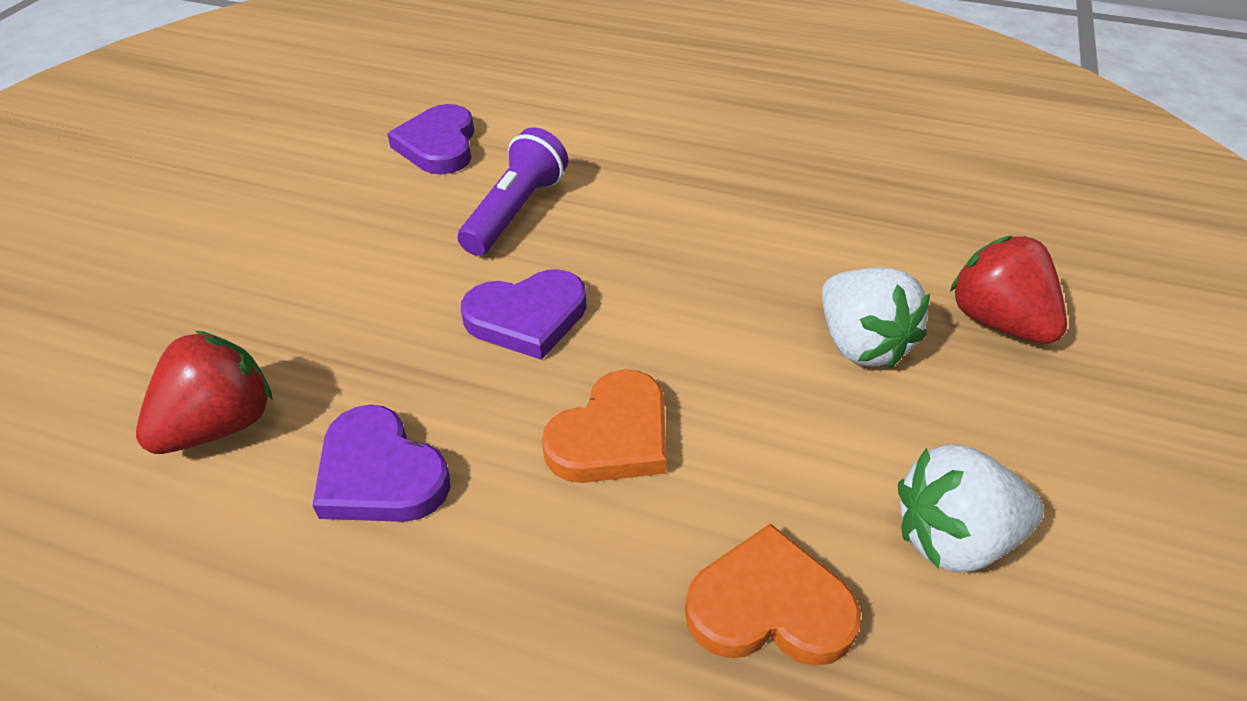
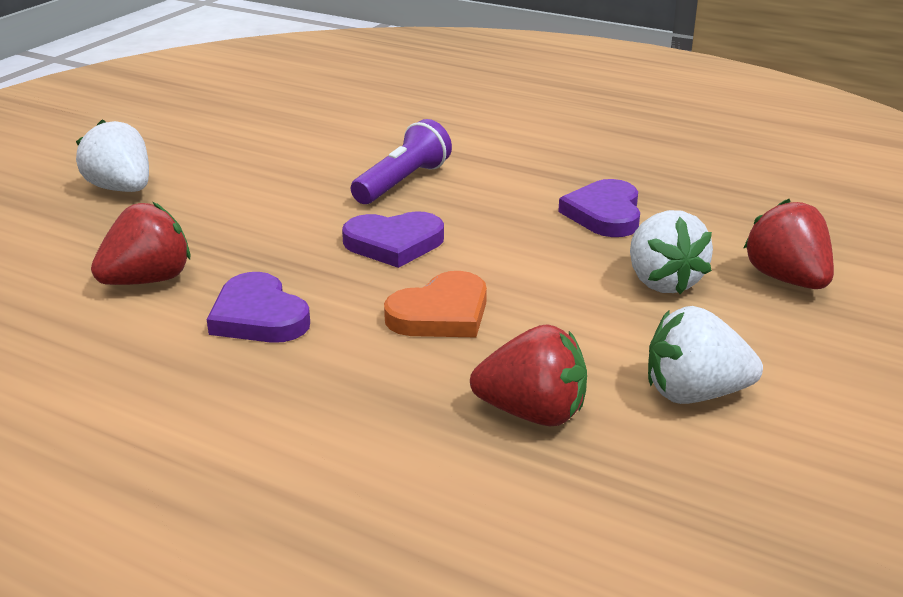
camera: 10 degrees right, 15 degrees down
(161, 260) = (121, 189): none -> white strawberry
(438, 145) = (351, 139): purple heart -> purple heart (604, 214)
(769, 606) = (532, 413): orange heart -> red strawberry

